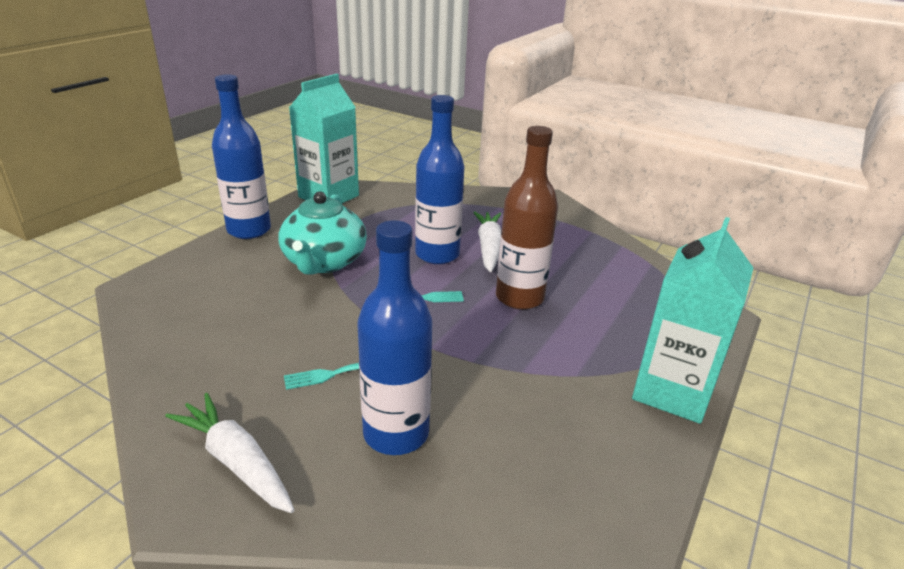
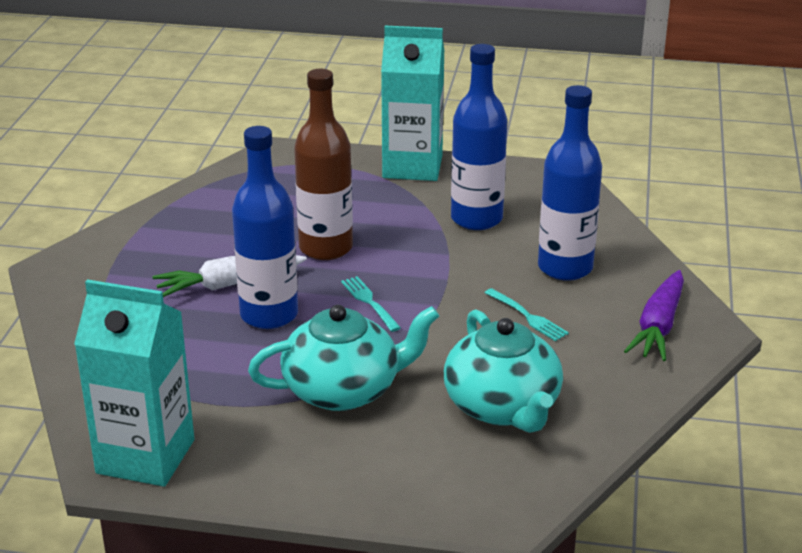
camera: 110 degrees left, 0 degrees up
(233, 319) = (503, 407): none -> turquoise teapot
(236, 462) = (658, 326): white carrot -> purple carrot
(249, 230) = (304, 488): blue bottle -> blue bottle (476, 219)

